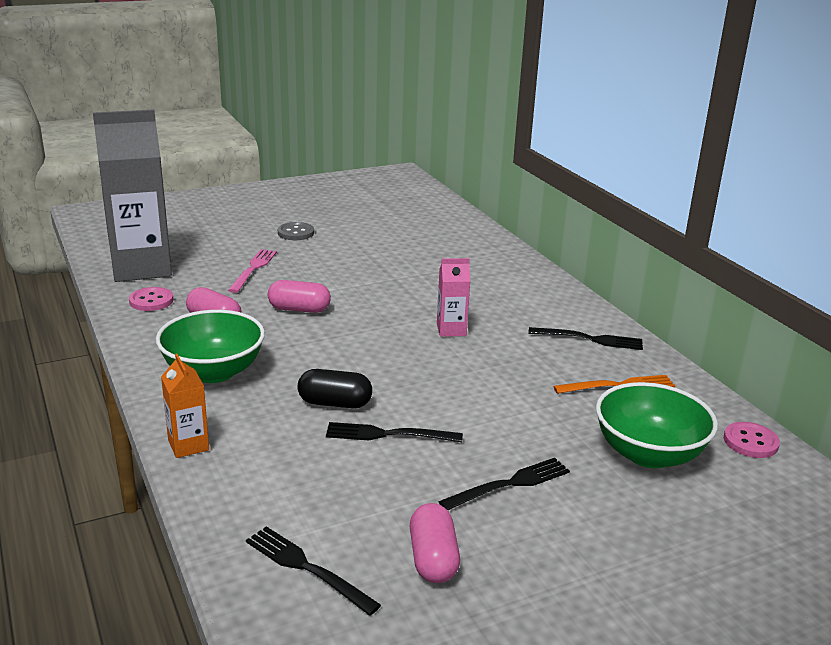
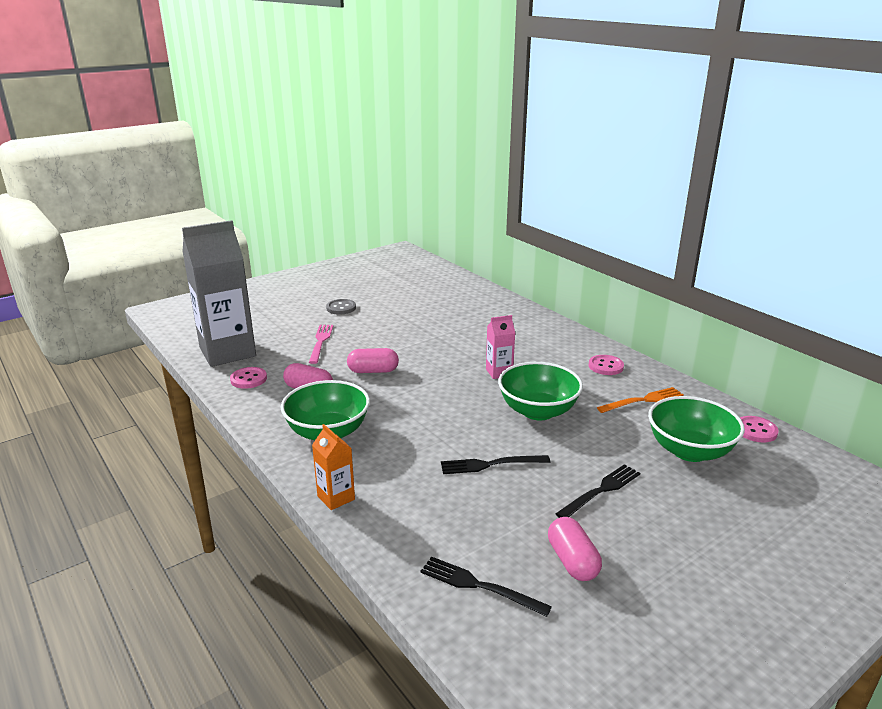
camera: 10 degrees left, 0 degrees up
(335, 403) = (437, 445): black capsule -> none
(477, 381) = (538, 411): none -> green bowl
(591, 339) = (605, 366): black fork -> pink button

